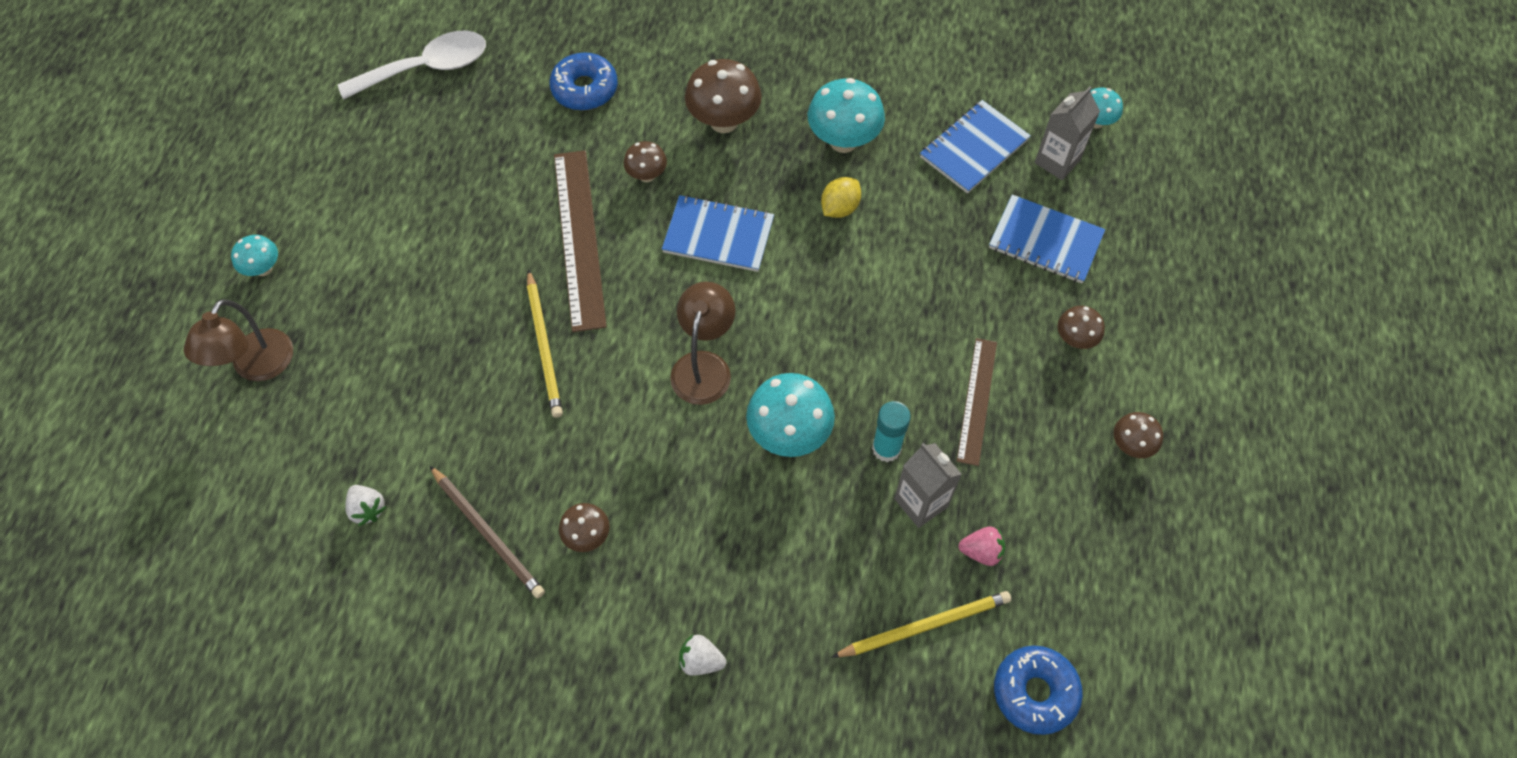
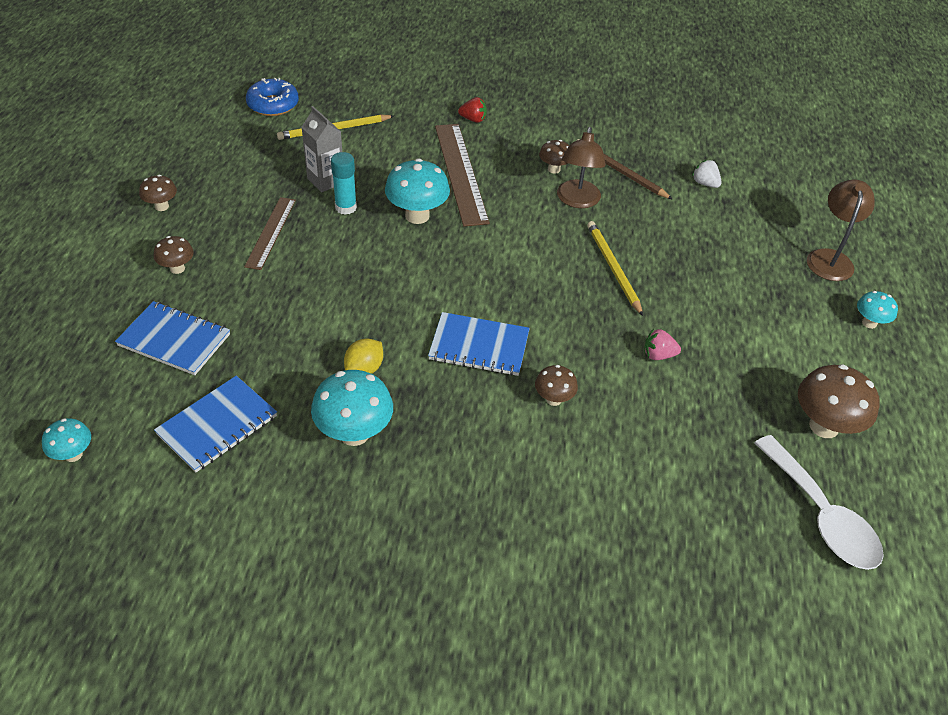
camera: 175 degrees right, 15 degrees down
(427, 68) = (821, 516): white spoon -> white spoon turned 90 degrees counterclockwise
(579, 238) = (605, 345): brown ruler -> brown ruler (460, 173)
(585, 89) = (638, 491): blue donut -> none
(701, 660) = (473, 119): white strawberry -> red strawberry
(704, 366) = (484, 255): brown lamp -> brown lamp (577, 201)
(724, 121) = (481, 454): brown mushroom -> brown mushroom (824, 426)
(981, 551) = (289, 158): pink strawberry -> pink strawberry (658, 355)
(1057, 161) = (133, 412): grey carton -> none

